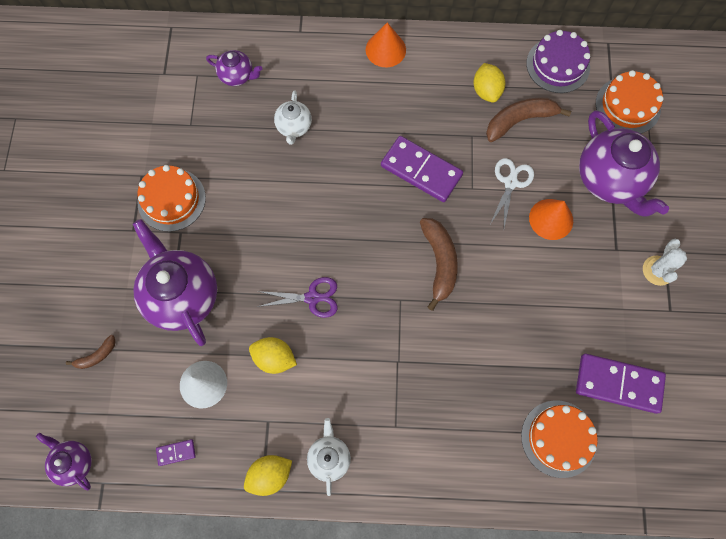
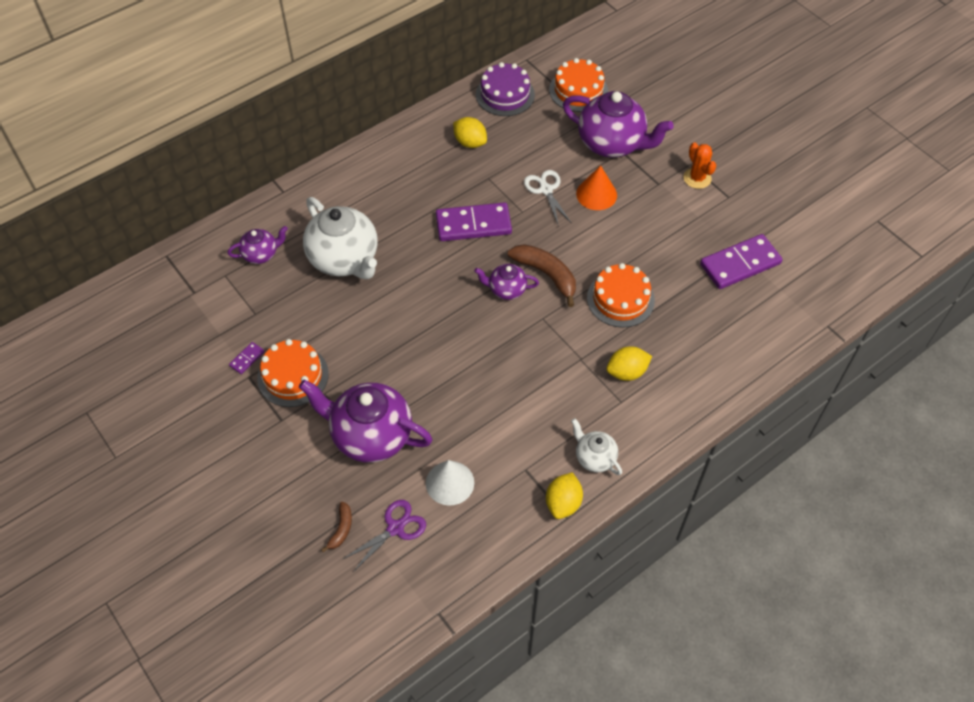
camera: 40 degrees left, 15 degrees down
(74, 462) = (399, 618): purple teapot -> purple teapot (506, 290)
(176, 452) = (476, 545): purple domino -> purple domino (247, 359)
(274, 358) = (488, 424): yellow lemon -> yellow lemon (627, 372)
(294, 127) = (345, 259): white teapot -> white teapot, size x1.96
(312, 297) = (476, 363): purple scissors -> purple scissors (395, 528)
(385, 49) = (365, 162): orange cone -> none
(519, 121) = (513, 146): brown banana -> none
(559, 438) = (735, 325): orange cake -> orange cake (620, 299)
(658, 270) = (697, 178): white cactus -> orange cactus

